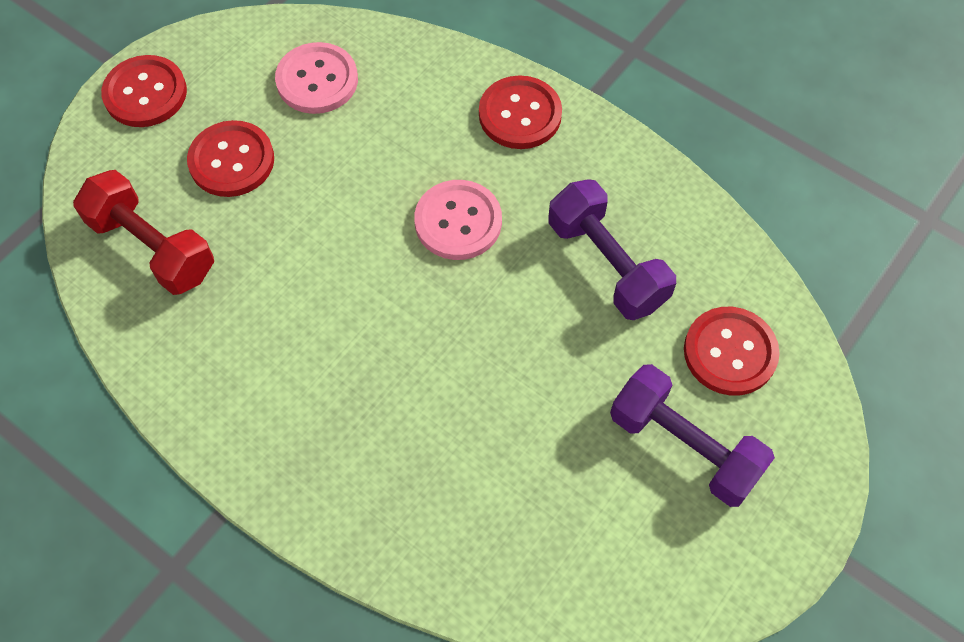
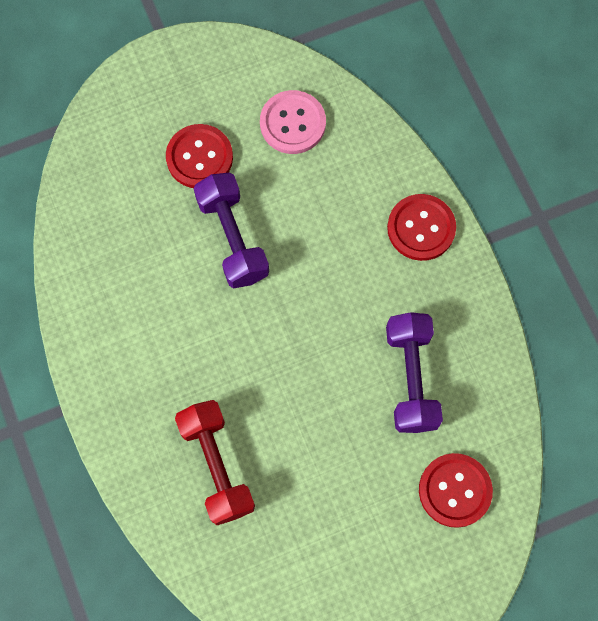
camera: 30 degrees right, 10 degrees up
(145, 93) = (169, 71): red button -> none
(152, 247) = (113, 196): red dumbbell -> red dumbbell (216, 465)
(458, 222) = (327, 289): pink button -> none
(684, 446) = (380, 537): purple dumbbell -> purple dumbbell (232, 238)

